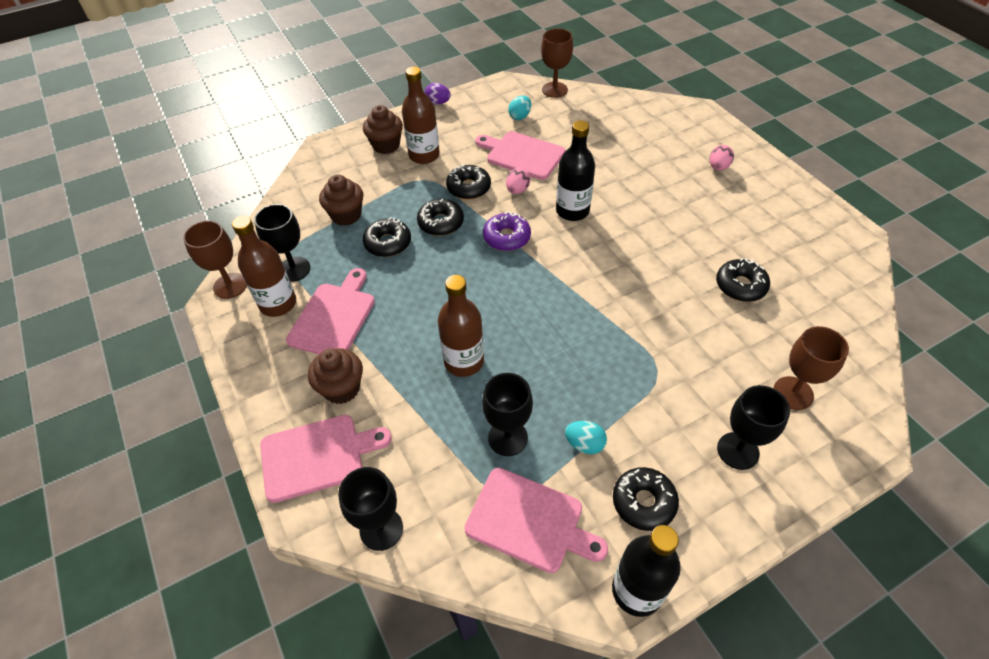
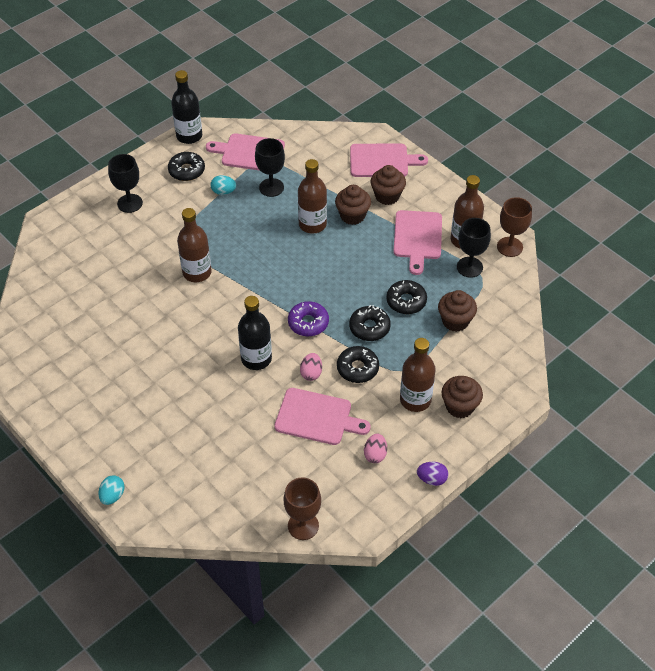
camera: 165 degrees right, 0 degrees up
(317, 456) = (382, 161): pink cutting board -> pink cutting board turned 150 degrees counterclockwise
(381, 529) = (329, 137): black goblet -> none
(404, 365) = (352, 216): none -> brown cupcake
(520, 116) = (333, 473): turquoise egg -> turquoise egg (112, 496)
(633, 318) = (197, 272): none -> brown bottle
(718, 167) = (119, 434): pink egg -> pink egg (375, 454)
(740, 286) = (113, 311): black donut -> none
(793, 393) = (89, 241): brown goblet -> none

